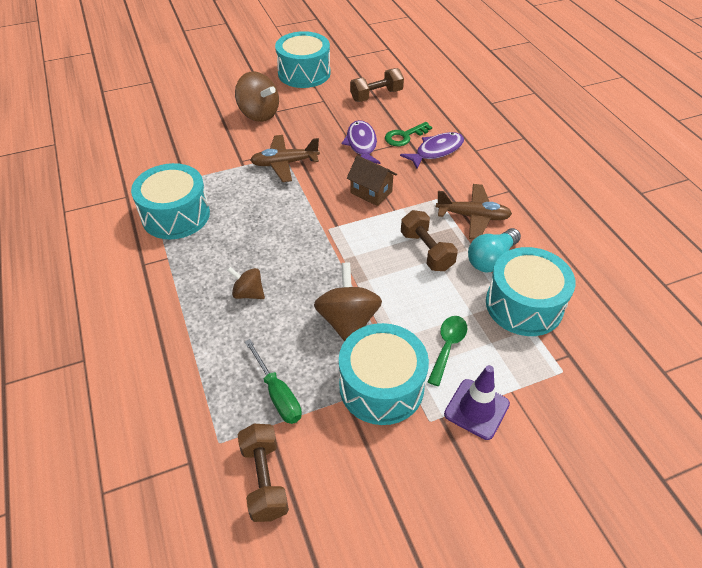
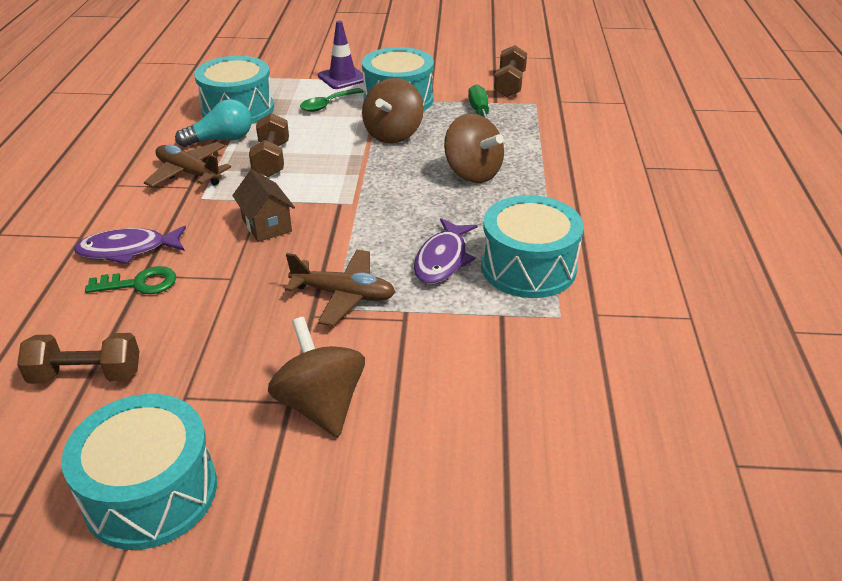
camera: 155 degrees left, 10 degrees down
(248, 293) = (472, 173): brown spinning top -> brown spinning top, size x1.72
(361, 144) = (211, 290): purple fish -> purple fish (442, 259)

